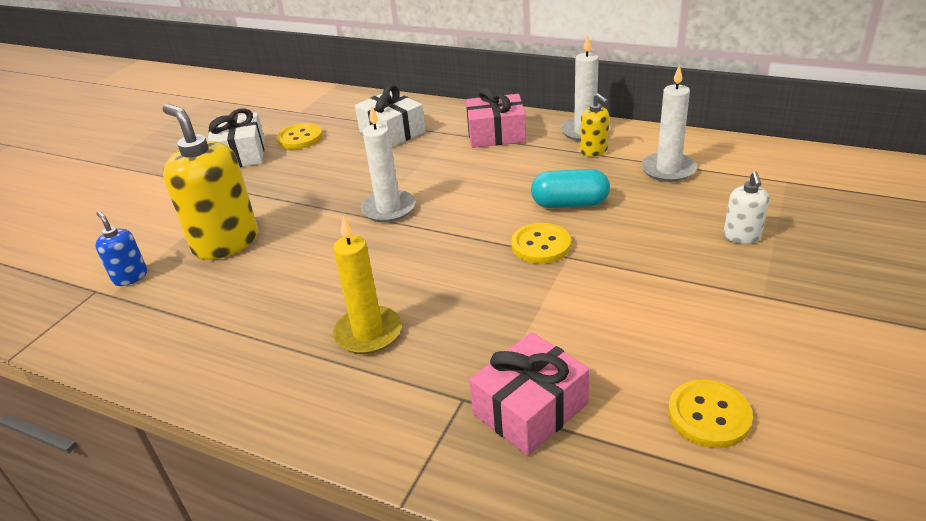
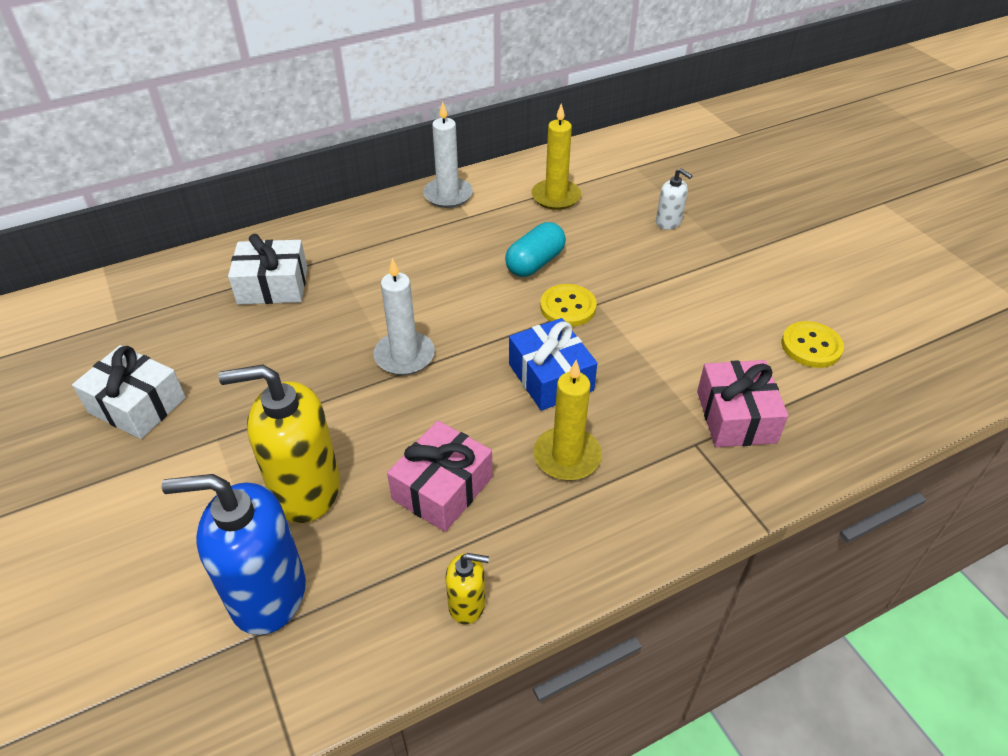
camera: 55 degrees left, 10 degrees up
(130, 277) = (267, 594): blue soap dispenser -> blue soap dispenser, size x2.07
(300, 138) = (178, 347): yellow button -> none
(447, 279) = (550, 377): none -> blue gift
(496, 134) = (379, 235): pink gift -> pink gift (442, 488)
(594, 151) = (482, 209): yellow soap dispenser -> yellow soap dispenser (467, 604)
(668, 170) = (556, 197): white candle -> yellow candle

